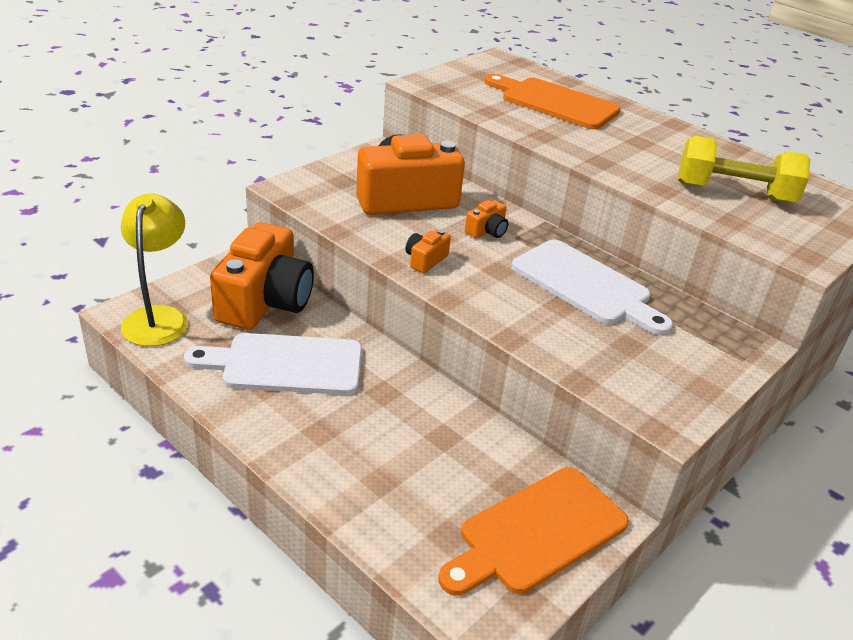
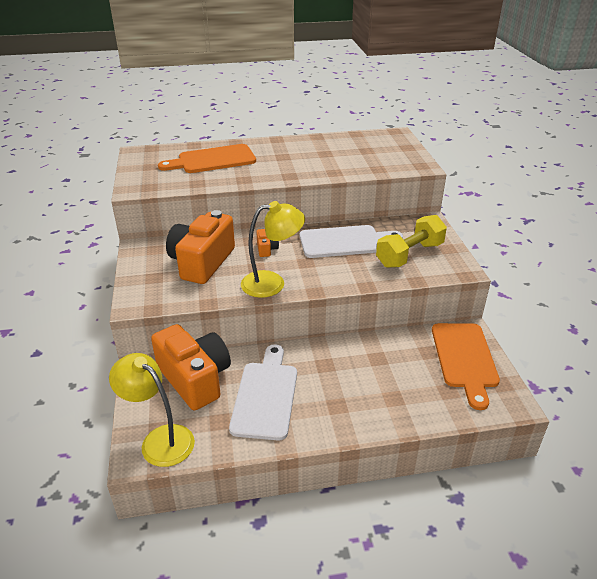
camera: 50 degrees left, 0 degrees up
(285, 364) = (266, 395): white cutting board -> white cutting board turned 150 degrees clockwise
(425, 260) = (272, 283): orange camera -> yellow lamp
(734, 193) = (355, 157): yellow dumbbell -> yellow dumbbell (409, 255)

